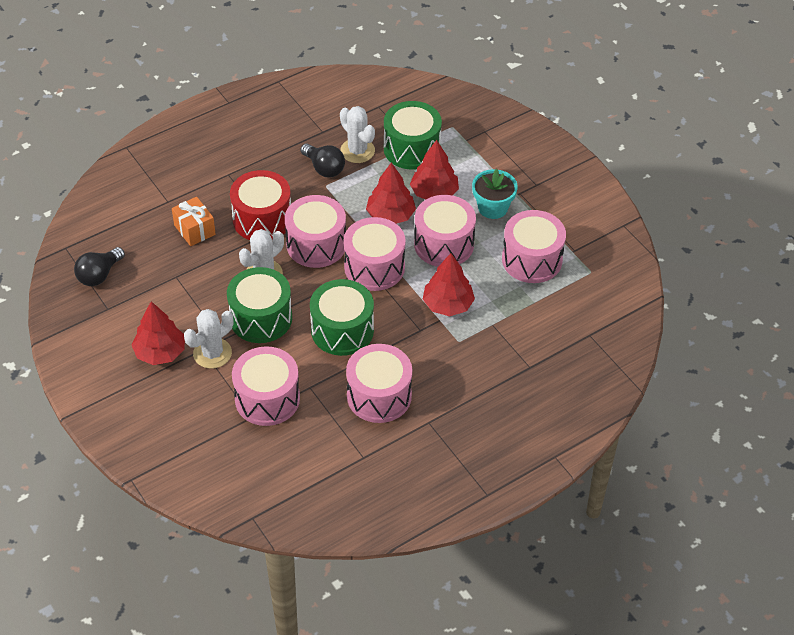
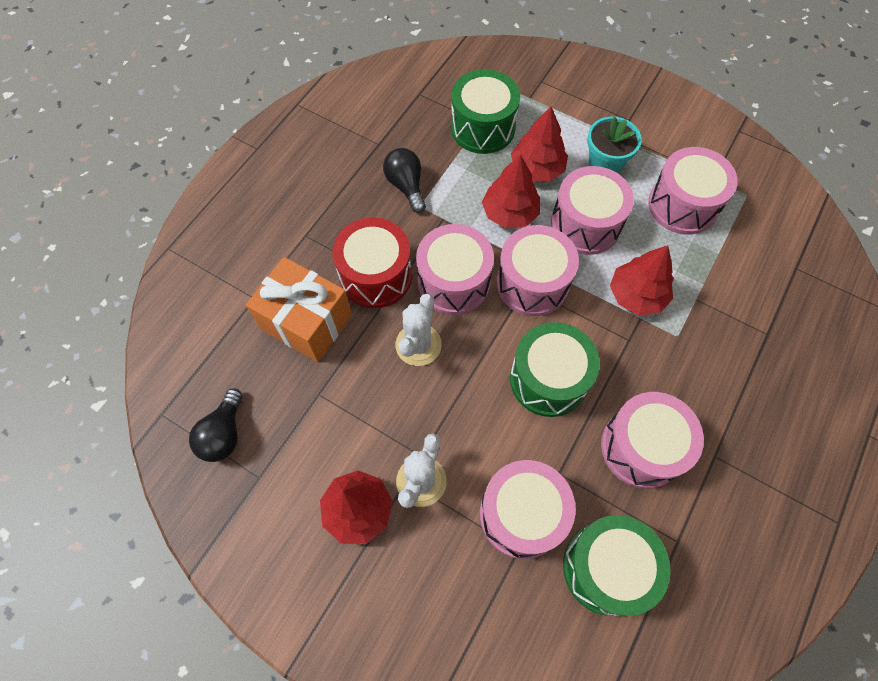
camera: 25 degrees left, 15 degrees up
(194, 230) = (306, 322): orange gift -> orange gift, size x1.67
(261, 318) = (449, 405): green drum -> green drum (606, 568)
(324, 168) = (406, 186): black light bulb -> black light bulb turned 135 degrees counterclockwise
(357, 151) = (429, 152): white cactus -> none

